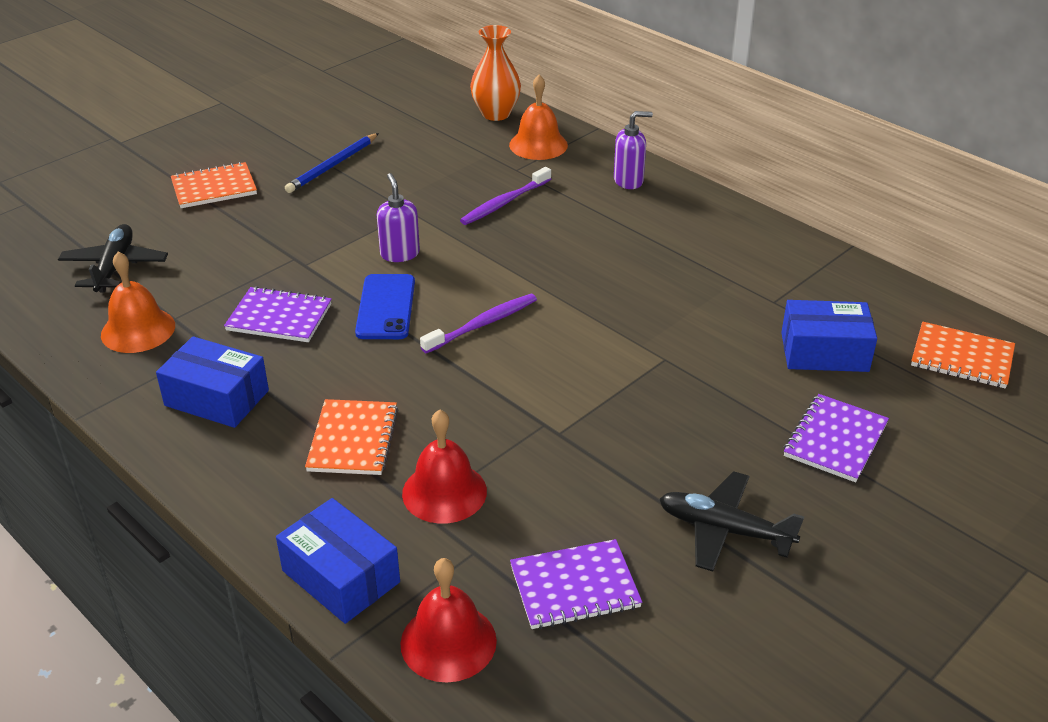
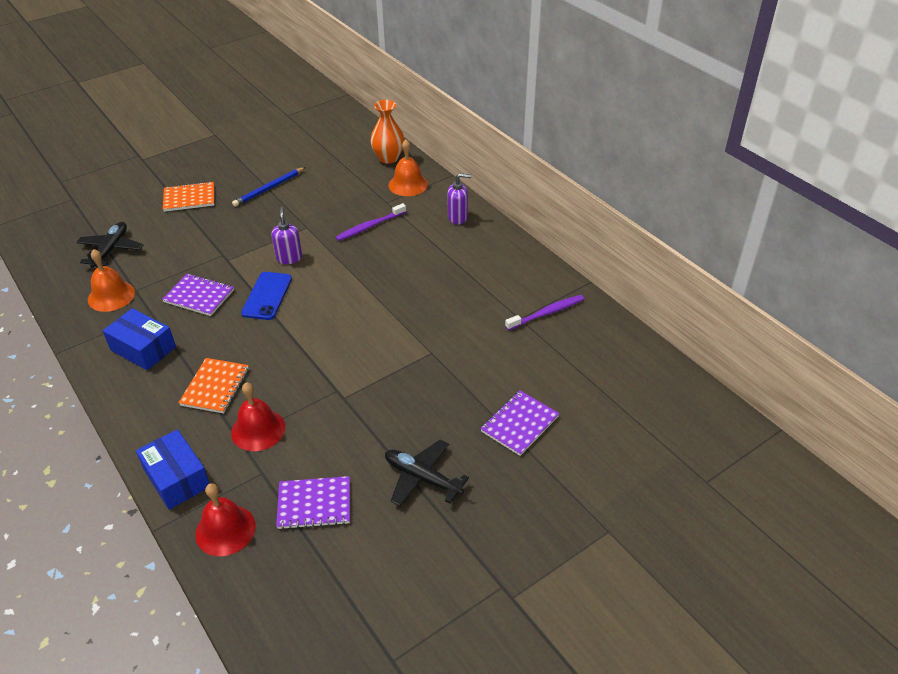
camera: 10 degrees right, 5 degrees up
(482, 324) = (323, 315): purple toothbrush -> purple toothbrush (546, 313)
(824, 352) = (538, 359): blue box -> none
(961, 358) = (630, 374): orange notebook -> none

